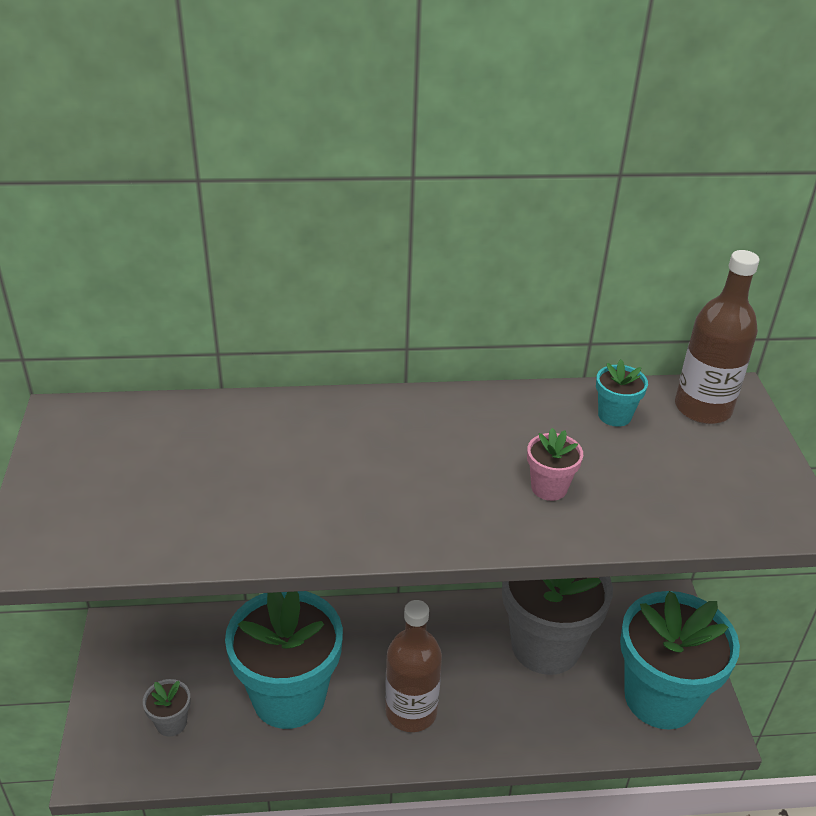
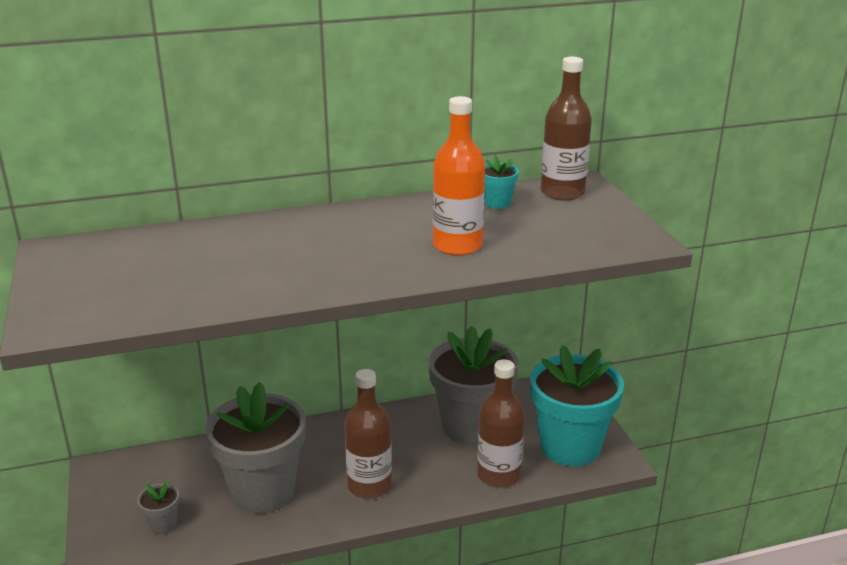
camera: 10 degrees left, 10 degrees down
(289, 697) = (263, 491): turquoise flower pot -> grey flower pot
(549, 488) = (457, 245): pink flower pot -> orange bottle
(566, 724) = (498, 475): none -> brown bottle

